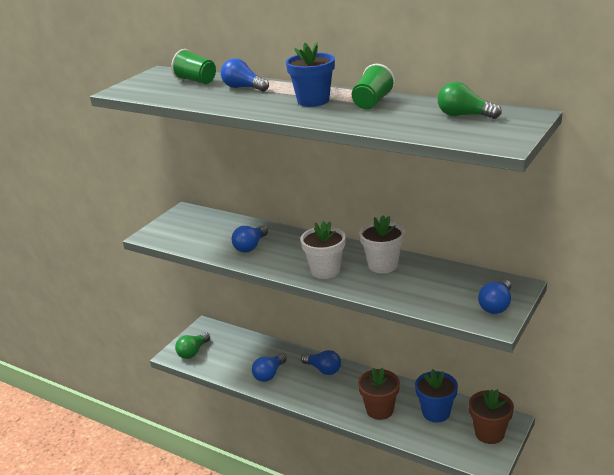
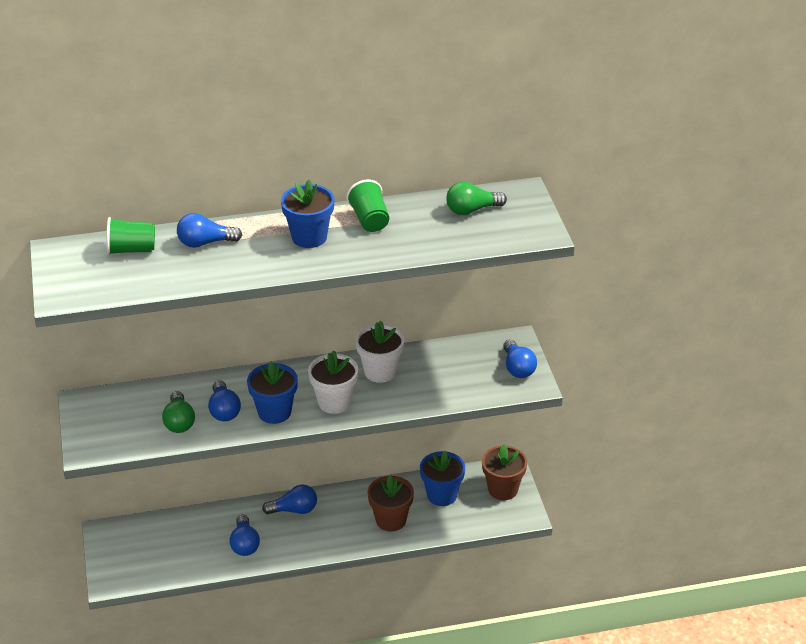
camera: 45 degrees left, 10 degrees up
(193, 352) = (129, 566): green light bulb -> green light bulb (179, 421)
(279, 260) = (274, 412): none -> blue flower pot

